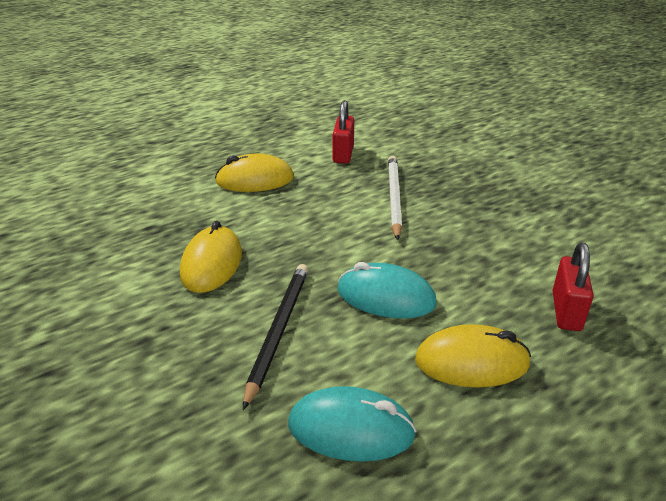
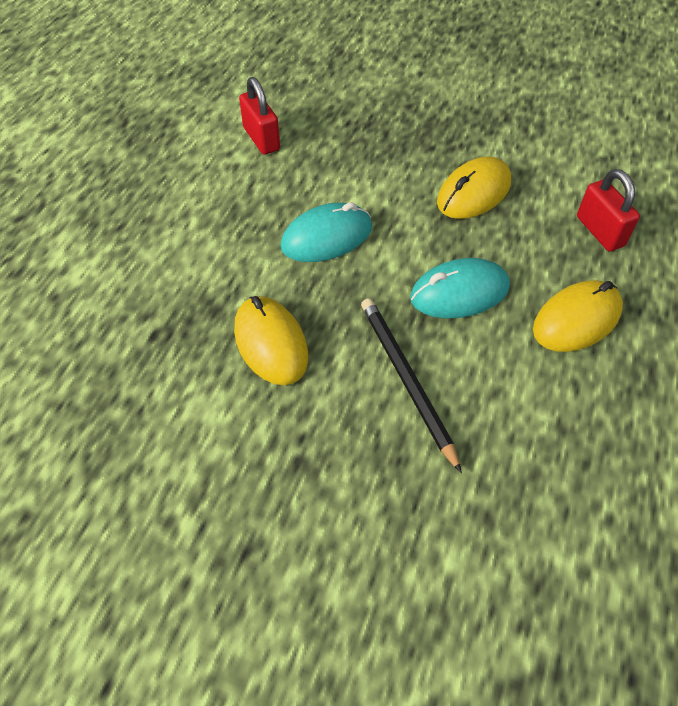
camera: 35 degrees left, 20 degrees up
(255, 180) = (204, 216): yellow mouse -> yellow mouse (473, 193)
(351, 429) = (548, 434): turquoise mouse -> turquoise mouse (326, 237)
(394, 198) = (363, 175): white pencil -> none

